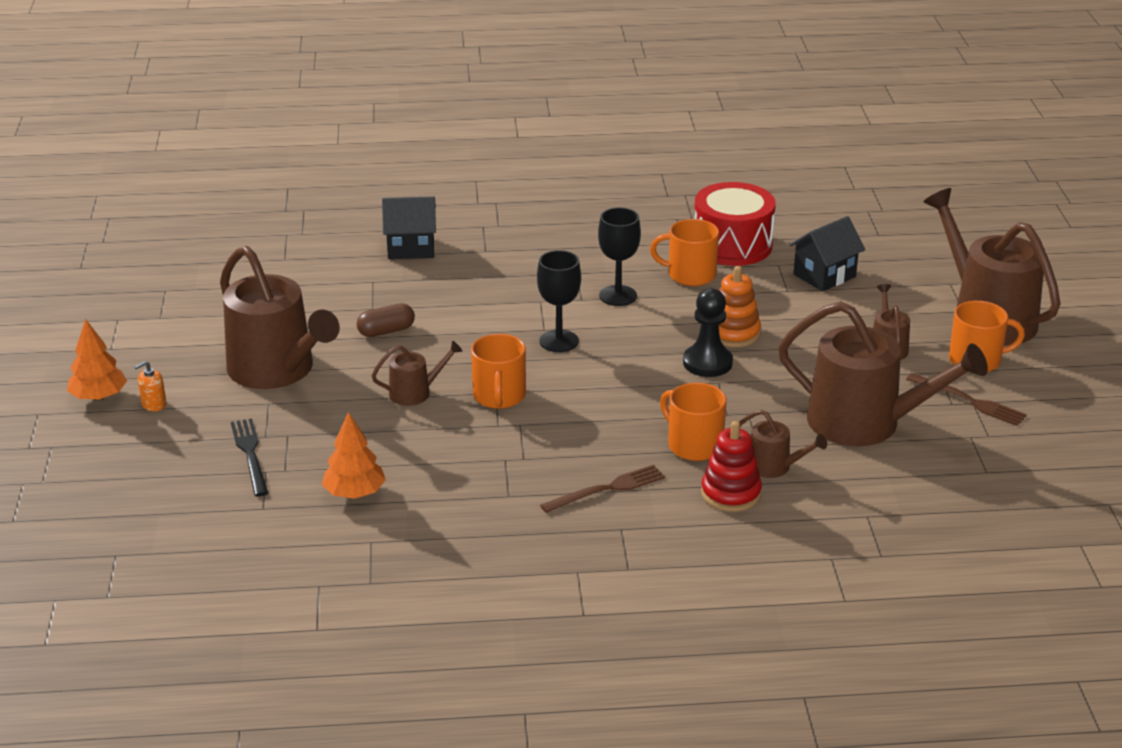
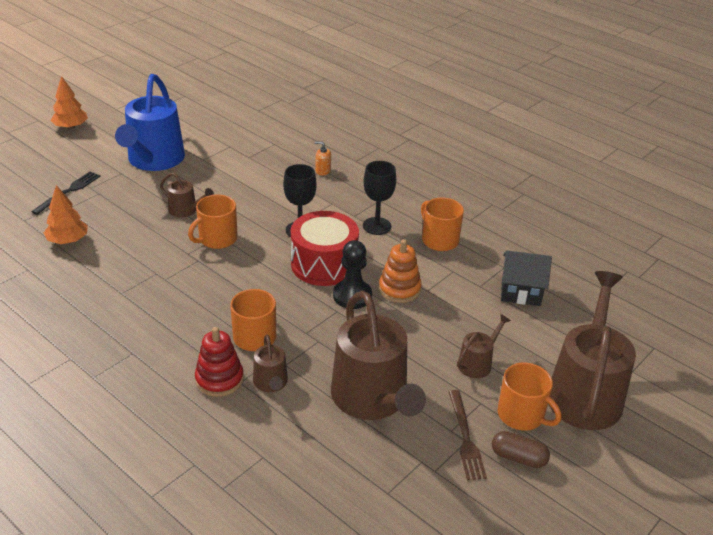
camera: 45 degrees right, 5 degrees up
(153, 404) = (82, 143): orange soap dispenser -> orange soap dispenser (323, 171)
(277, 370) = (154, 160): brown watering can -> blue watering can
(386, 331) = (233, 172): brown capsule -> brown capsule (518, 457)
(411, 248) = (323, 138): black house -> none
(607, 489) = (168, 326): brown fork -> none
(732, 245) = (497, 238): red drum -> red drum (324, 264)

